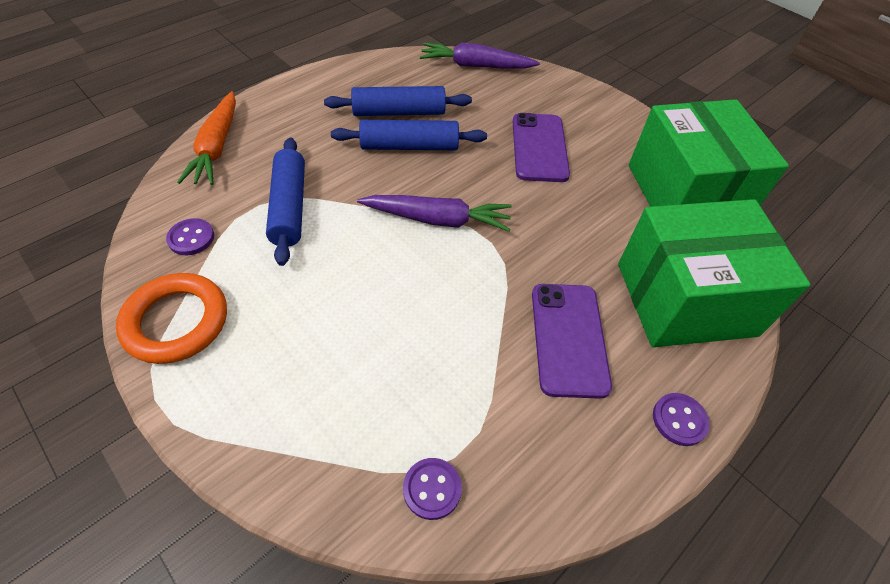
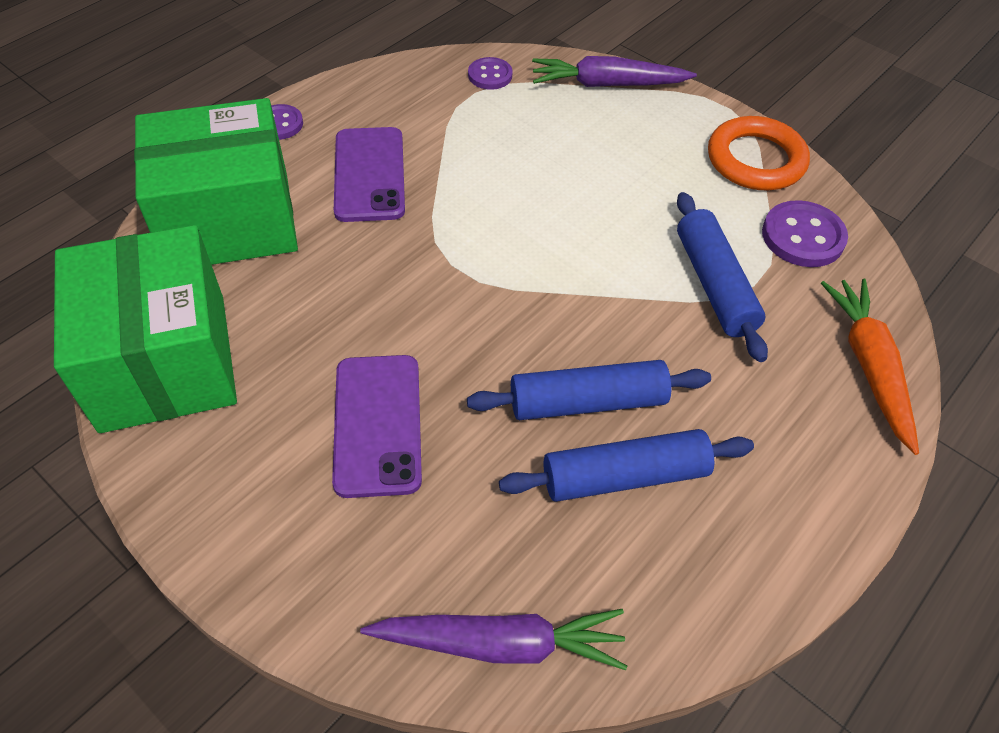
camera: 175 degrees right, 0 degrees up
(191, 238) = (803, 236): purple button -> purple button, size x1.58
(437, 220) = (522, 286): purple carrot -> purple carrot (607, 84)

